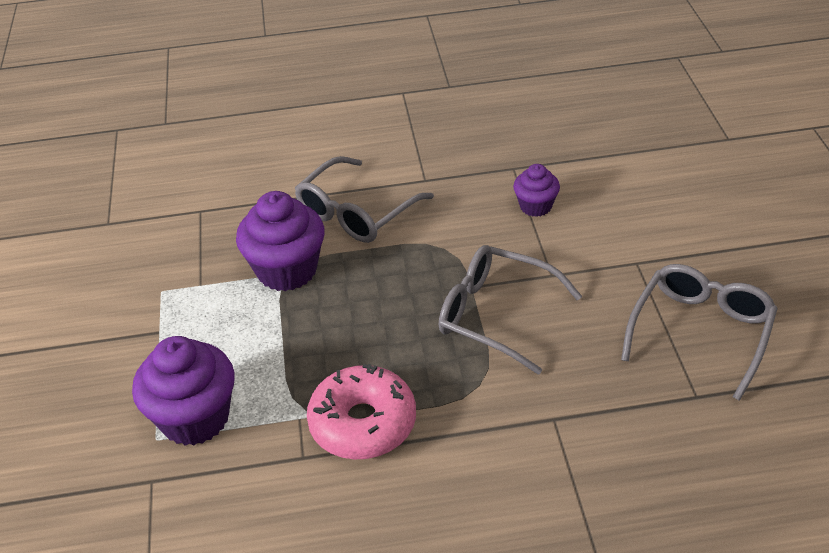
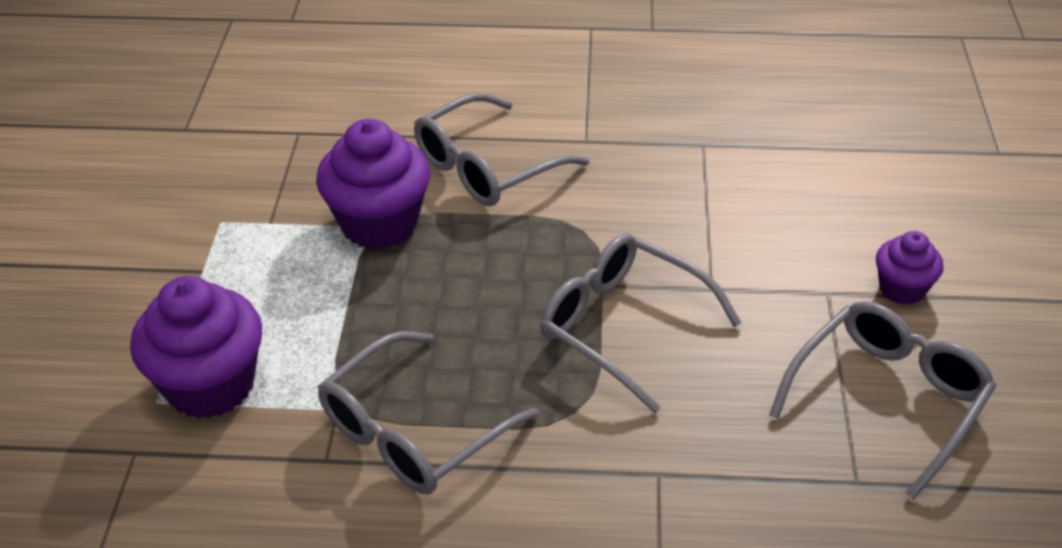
camera: 10 degrees right, 0 degrees up
(363, 423) = (412, 432): pink donut -> grey glasses
(535, 206) = (716, 197): purple cupcake -> purple cupcake (902, 289)

